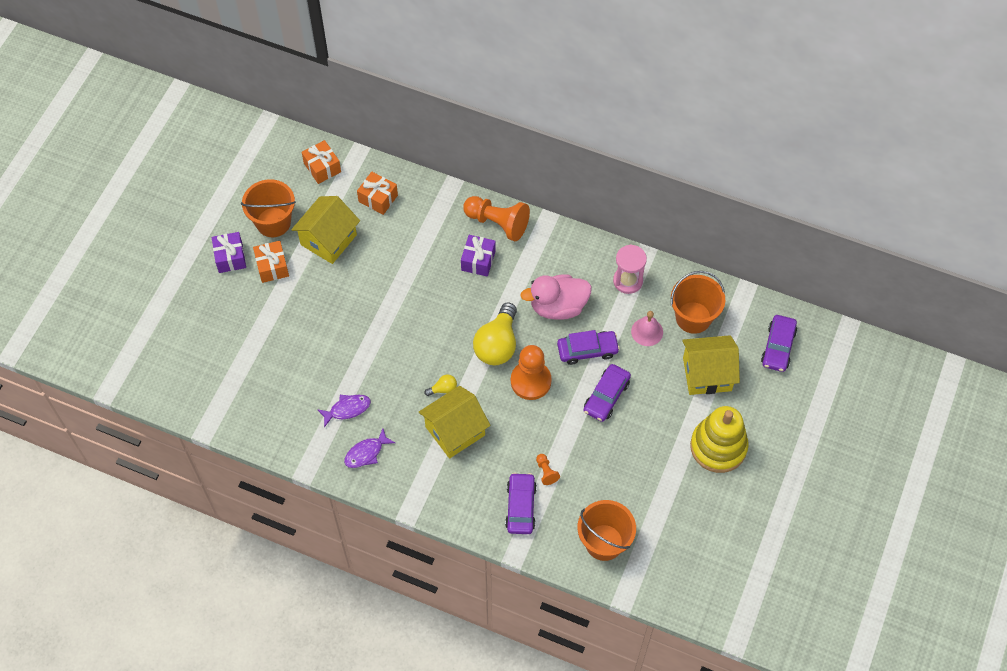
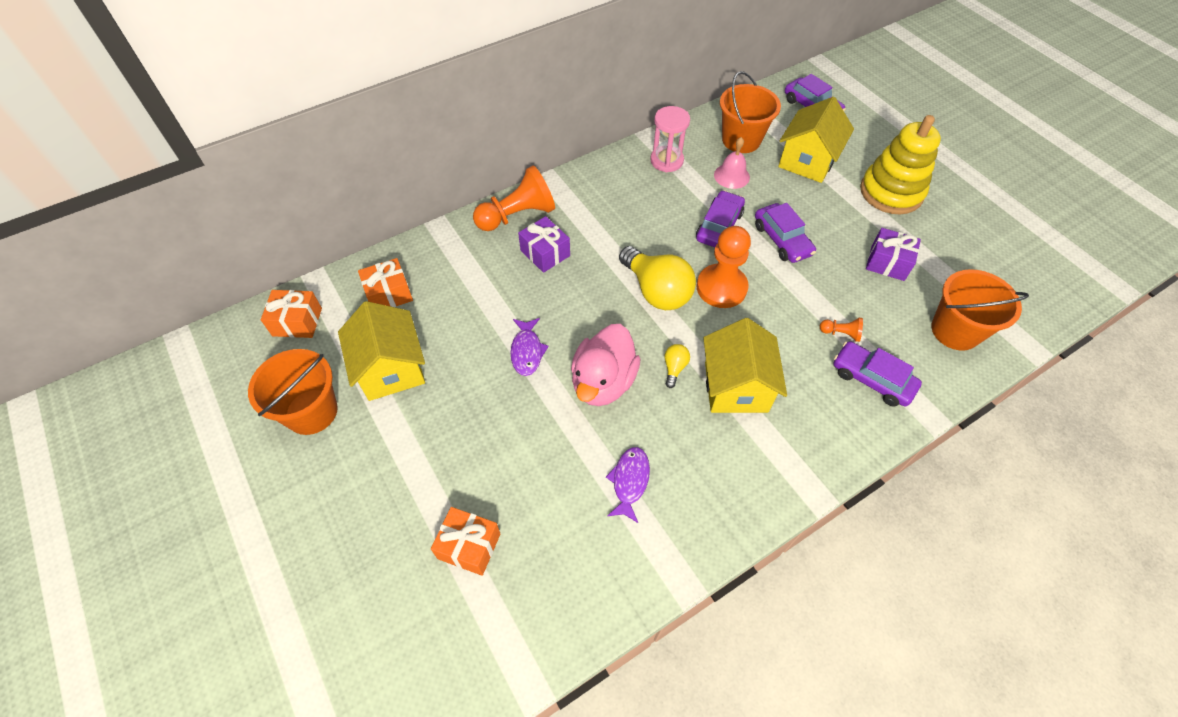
camera: 55 degrees left, 5 degrees down
(230, 257) = (308, 489): purple gift -> purple gift (887, 263)
(272, 267) = (367, 449): orange gift -> orange gift (469, 546)
(366, 453) = (705, 496): purple fish -> purple fish (527, 351)
(558, 306) = (652, 222): pink duck -> pink duck (603, 382)

